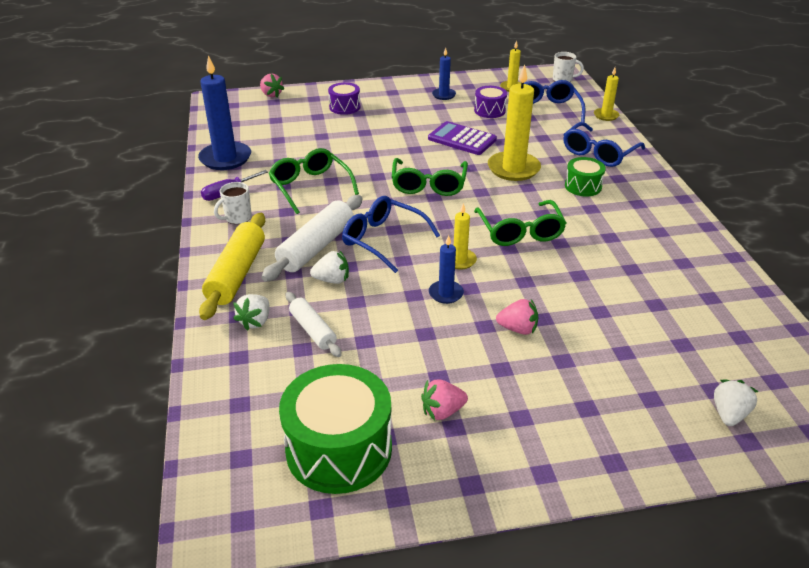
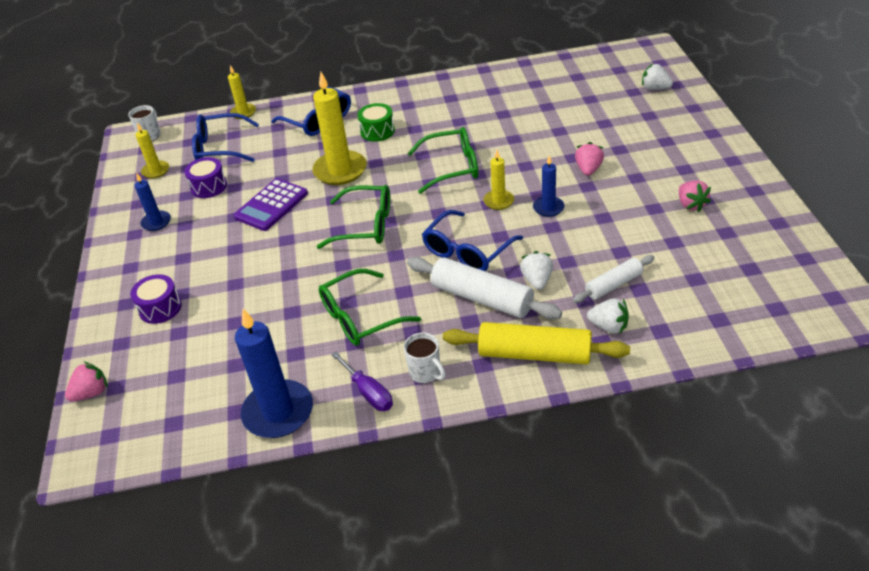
camera: 85 degrees left, 5 degrees up
(339, 449) = (747, 254): green drum -> none

